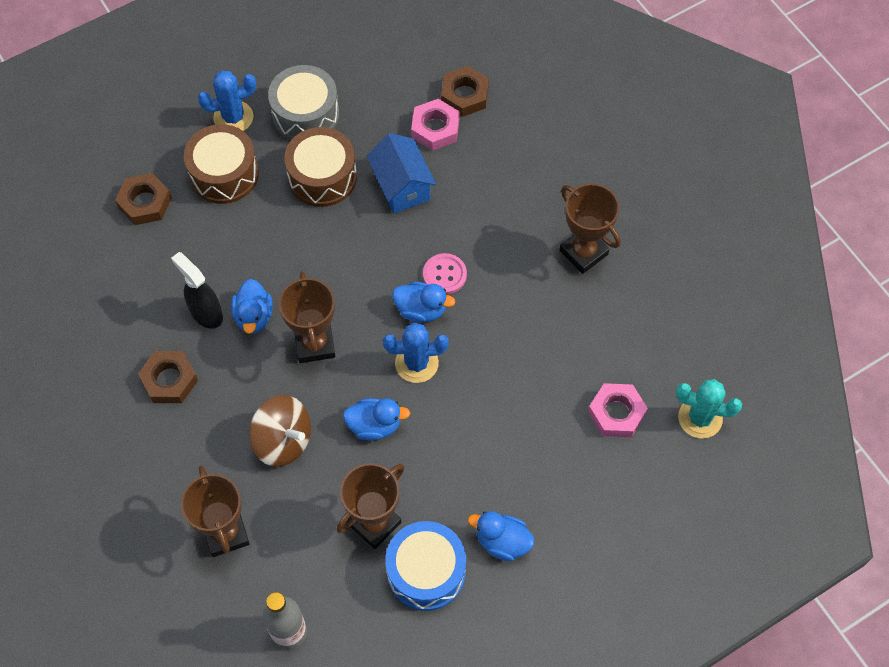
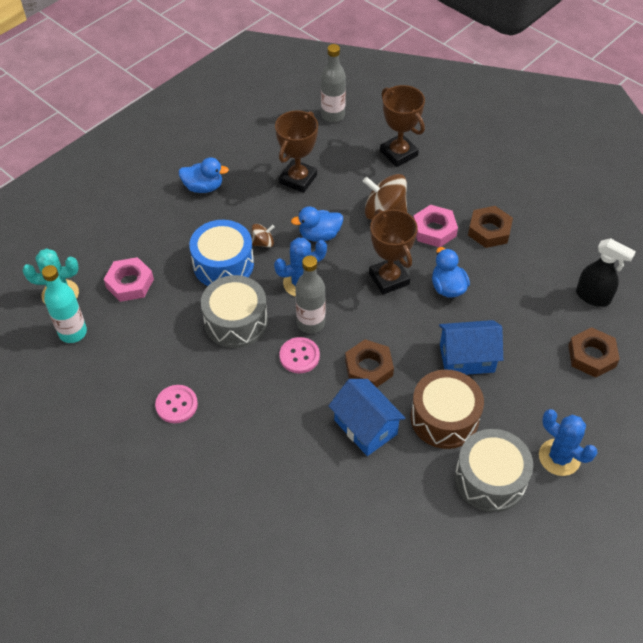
camera: 165 degrees right, 10 degrees down
(206, 313) = (487, 281): black spray bottle -> black spray bottle (593, 297)
(224, 174) = (536, 399): brown drum -> none
(233, 117) = (559, 457): blue cactus -> blue cactus turned 75 degrees clockwise
(272, 230) = (466, 358): none -> blue house
(421, 310) = (310, 323): blue duck -> grey bottle
(426, 572) = (253, 161): blue drum -> blue drum (223, 264)
(435, 128) = (353, 496): pink nut -> pink nut (434, 230)
(446, 431) = (263, 243): none -> brown spinning top
(465, 95) = (334, 544): brown nut -> brown nut (368, 368)
(503, 332) = (236, 321): none -> grey drum
(583, 252) = (176, 405): brown trophy -> pink button
(687, 363) = (73, 332): none -> turquoise bottle

